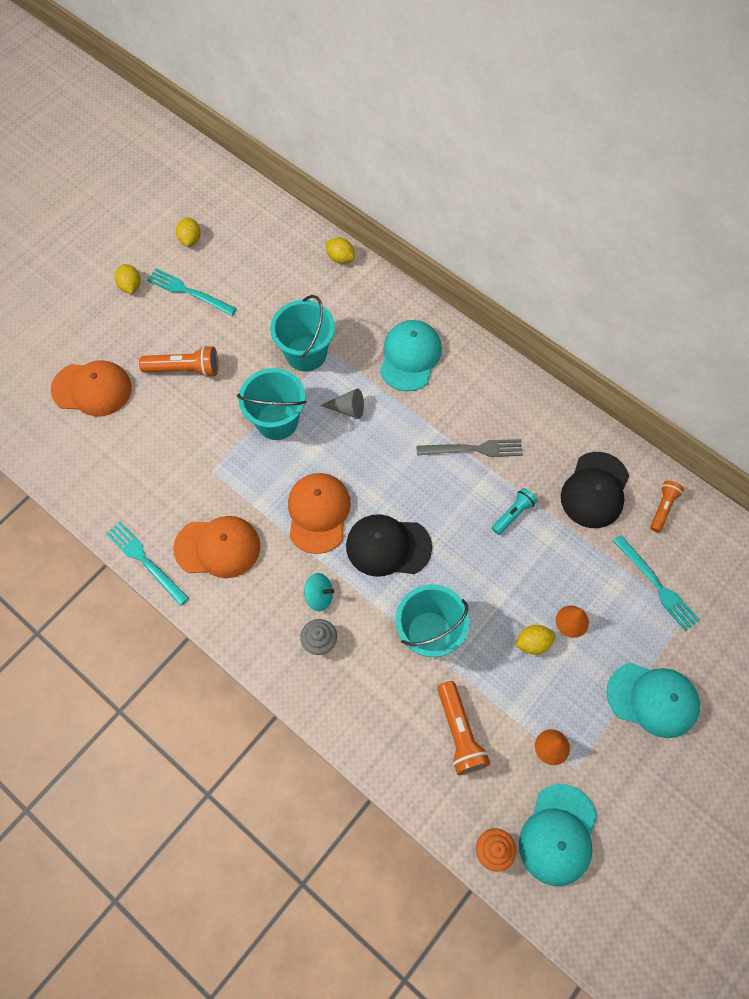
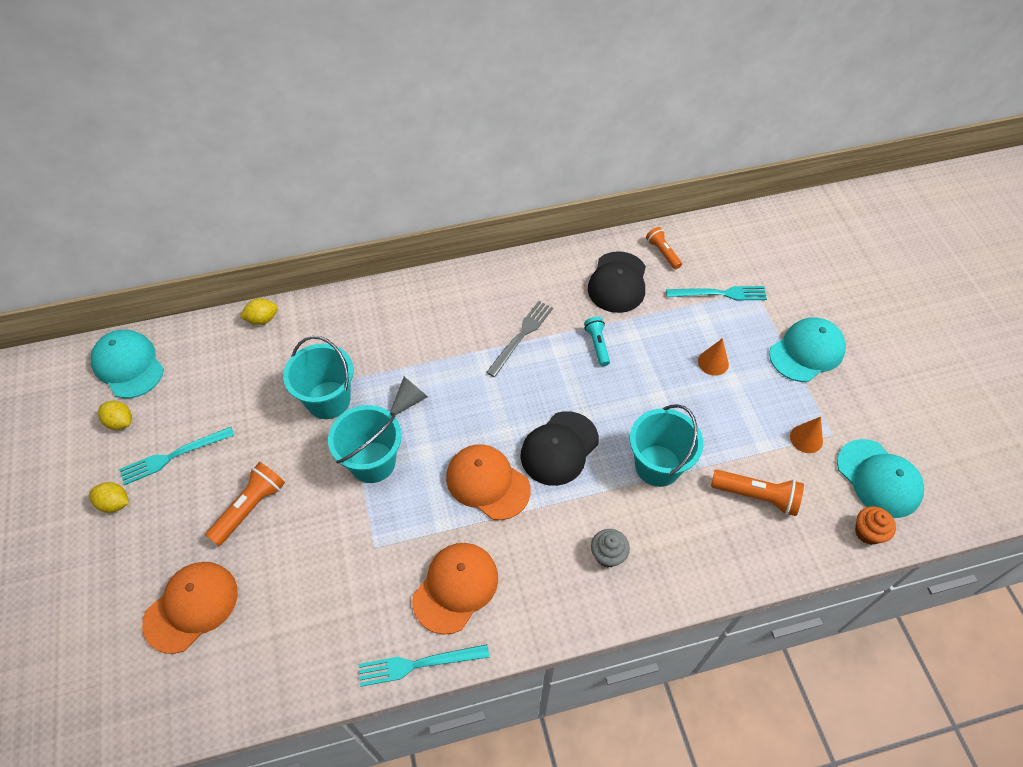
camera: 55 degrees left, 10 degrees down
(319, 596) = (565, 529): turquoise spinning top -> none
(410, 357) = (402, 328): turquoise cap -> turquoise cap (128, 365)
(533, 643) = (713, 398): yellow lemon -> none
(595, 490) = (617, 282): black cap -> black cap turned 45 degrees clockwise

